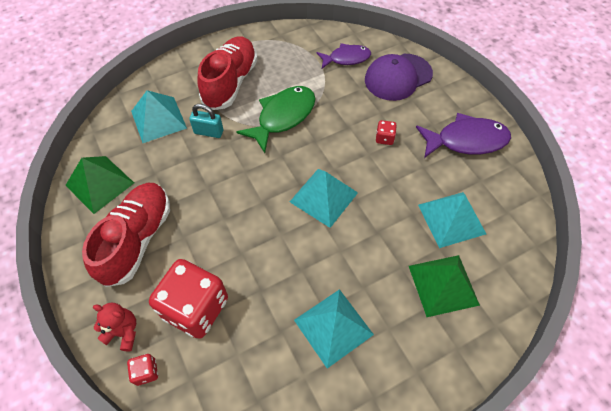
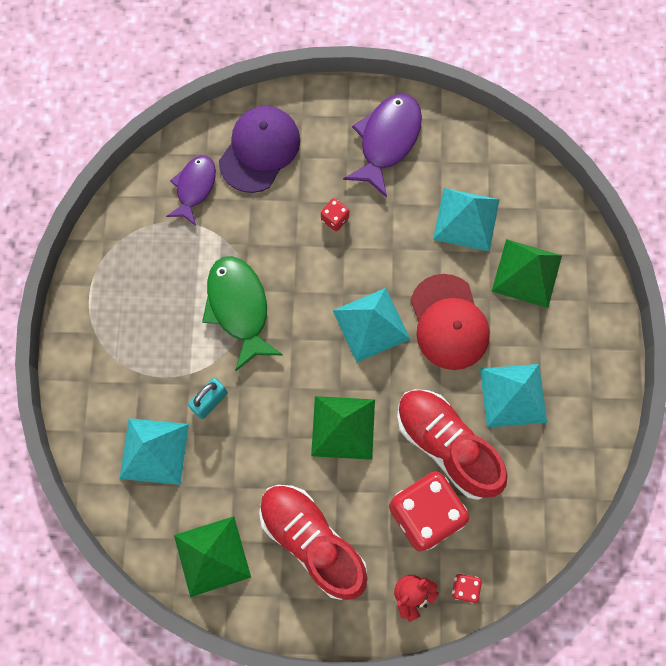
camera: 60 degrees left, 15 degrees up
(230, 83) = (148, 340): red shoe -> red shoe (446, 445)
(235, 217) = (343, 427): none -> green pyramid
(361, 248) = (449, 322): none -> red cap
(398, 77) = (259, 150): purple cap -> purple cap turned 150 degrees counterclockwise

